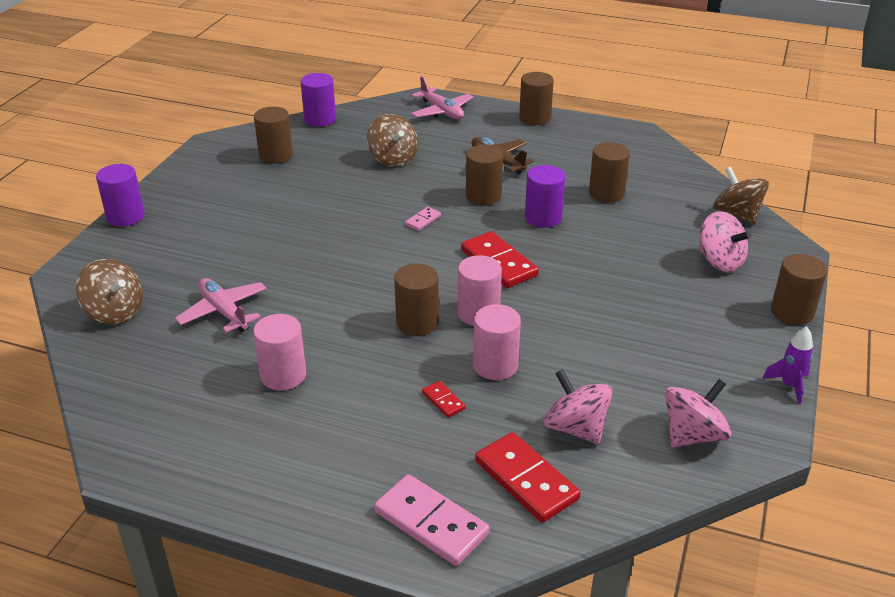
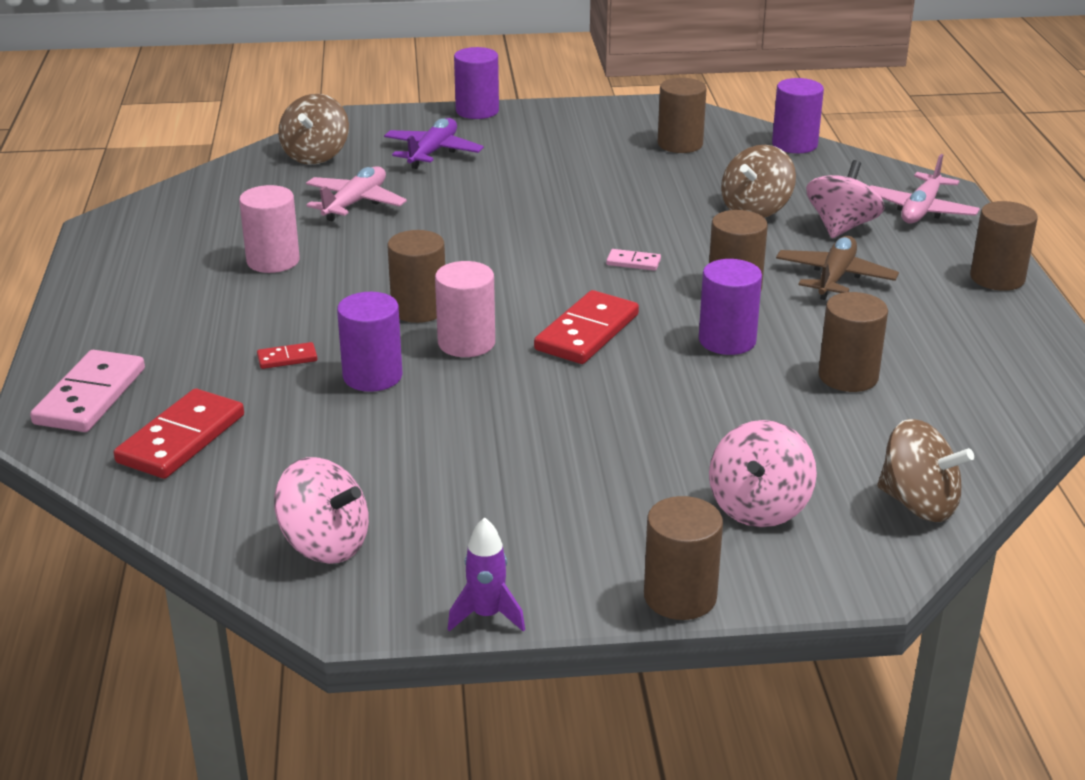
camera: 65 degrees right, 5 degrees down
(175, 254) = (433, 152): none -> purple plane
(443, 401) = (287, 358): red domino -> red domino turned 45 degrees clockwise
(495, 365) = (372, 376): pink cylinder -> purple cylinder
(575, 428) = (289, 454): pink spinning top -> pink spinning top (841, 227)
(736, 214) = (918, 504): brown spinning top -> brown spinning top turned 90 degrees clockwise

